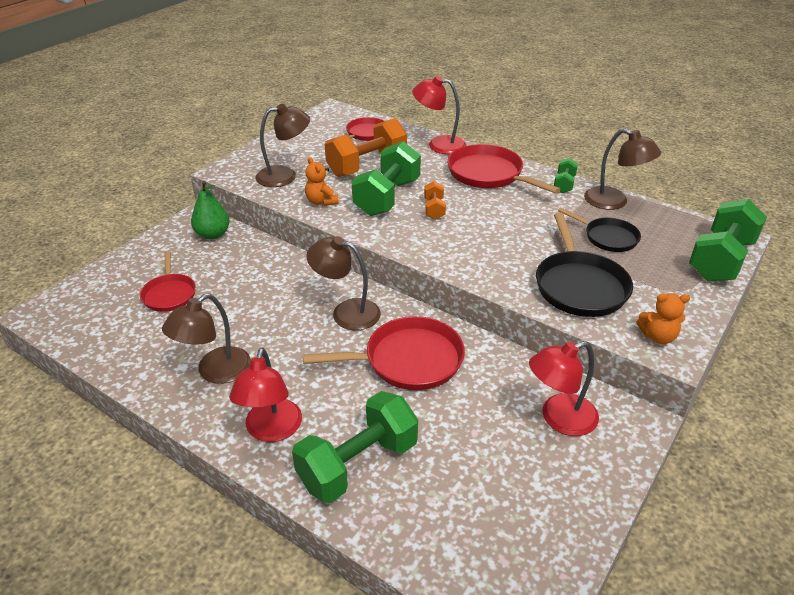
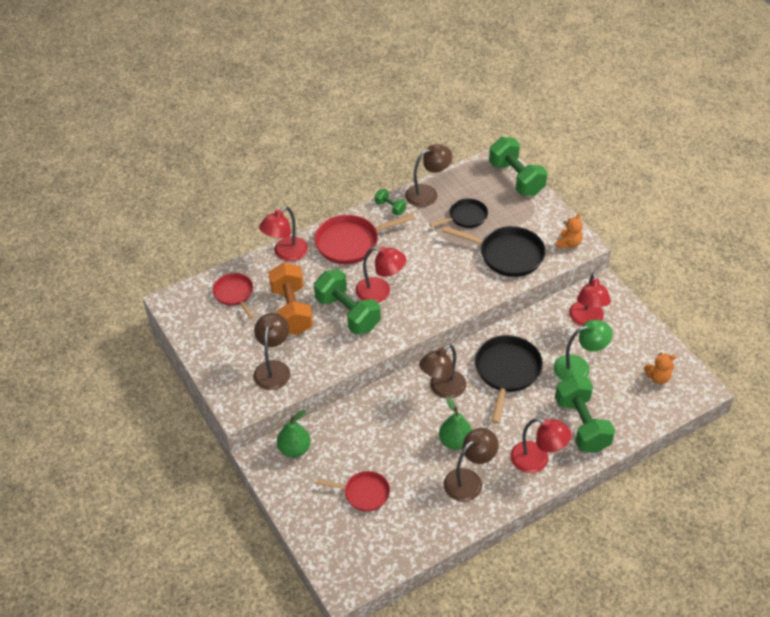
camera: 65 degrees left, 10 degrees up
(215, 372) = (469, 480): brown lamp -> brown lamp turned 105 degrees counterclockwise
(271, 344) = (455, 441): none -> green pear
(321, 202) = (329, 355): orange teddy bear -> orange teddy bear (658, 377)
(408, 360) = (507, 371): red pan -> black pan
(434, 209) = (380, 292): orange dumbbell -> red lamp
(464, 433) = (579, 367): none -> green lamp

